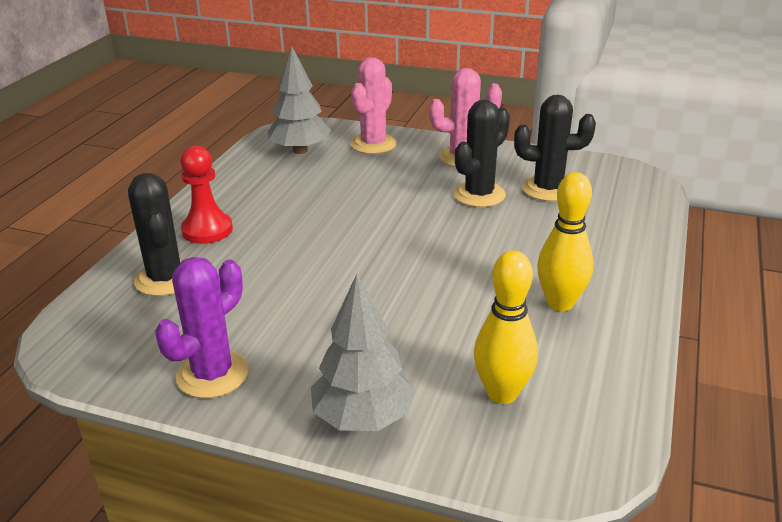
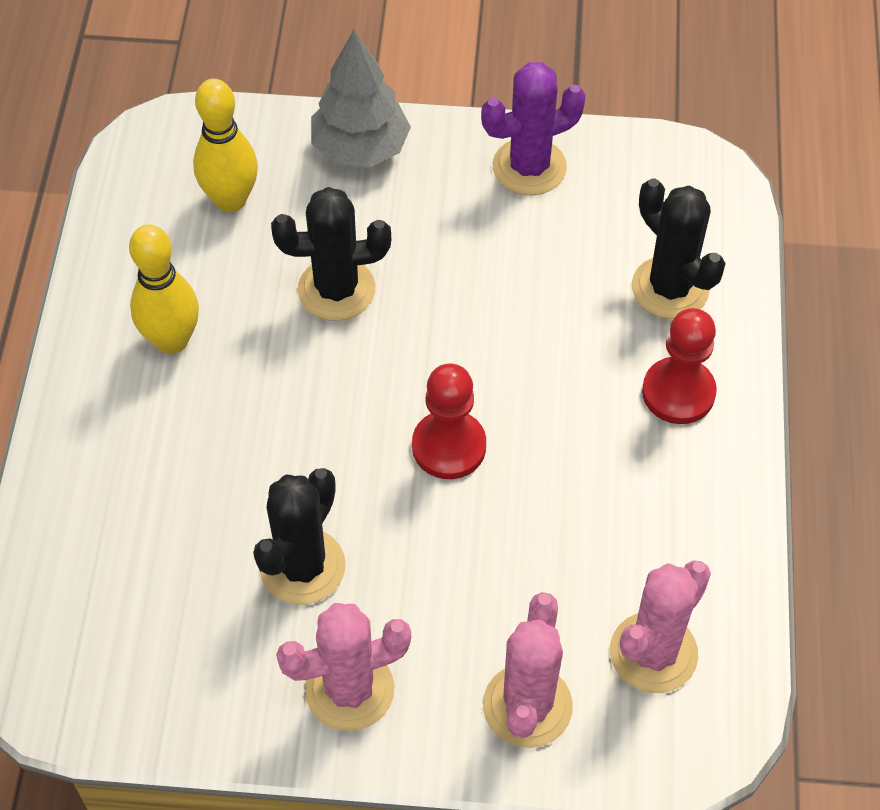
camera: 165 degrees right, 25 degrees up
(212, 374) = (529, 167): purple cactus -> purple cactus turned 45 degrees clockwise
(300, 150) = (653, 653): grey tree -> pink cactus
(371, 227) = (449, 446): none -> red pawn
(548, 189) = (191, 607): black cactus -> black cactus (336, 289)

